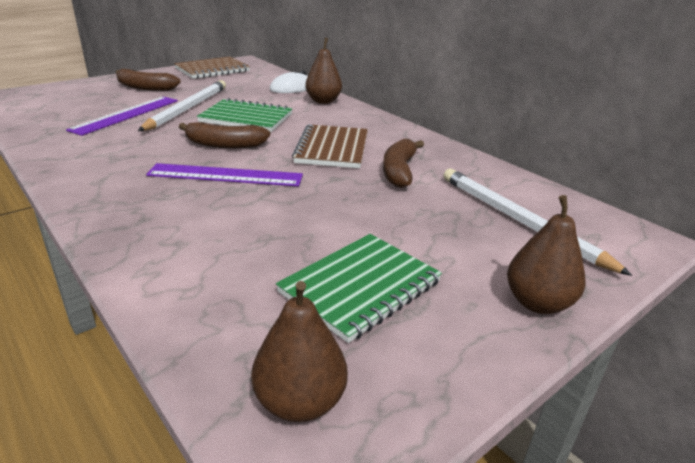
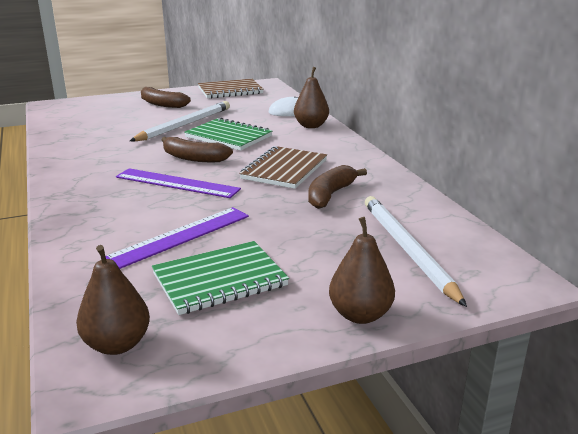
camera: 20 degrees right, 5 degrees down
(126, 115) = (131, 127): purple ruler -> purple ruler (180, 236)

